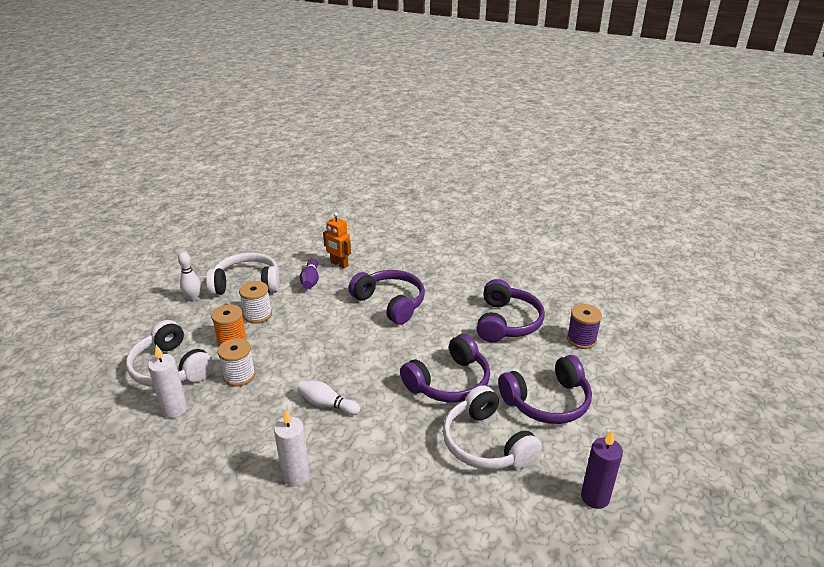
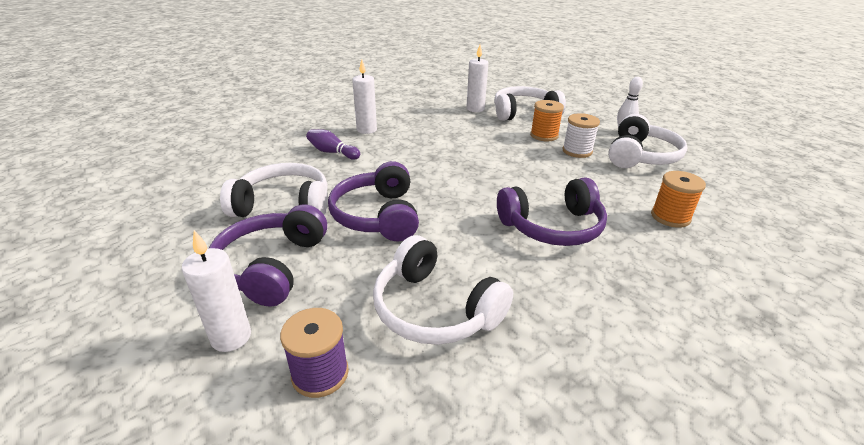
camera: 120 degrees right, 0 degrees up
(239, 376) = (491, 131): white spool -> none
(310, 280) = (634, 189): purple bowling pin -> purple bowling pin (332, 152)
(327, 404) = (421, 153): white bowling pin -> none
(339, 264) = (670, 217): orange robot -> orange spool
(507, 322) = (434, 309): purple headphones -> white headphones
(595, 497) = (152, 233): purple candle -> none
(602, 381) = (231, 337): none -> white candle

